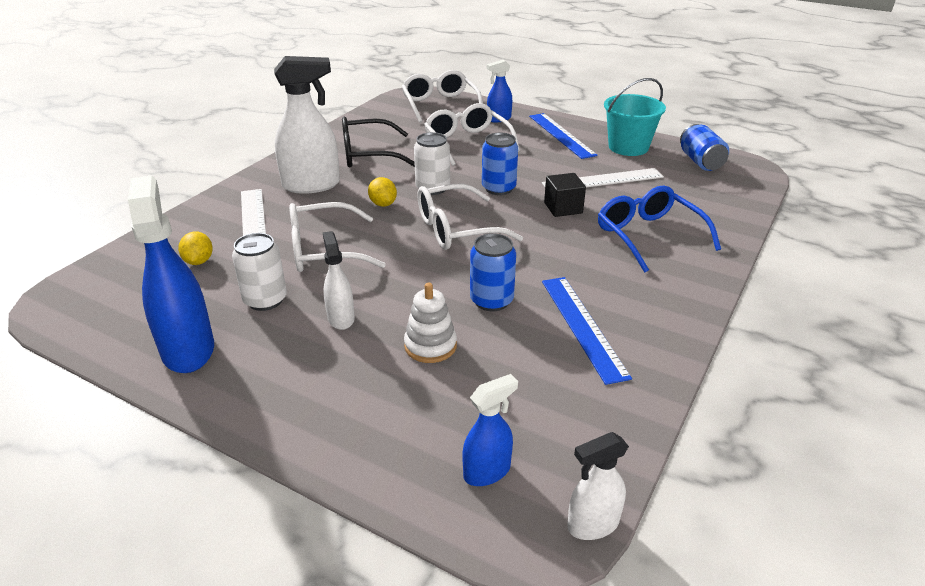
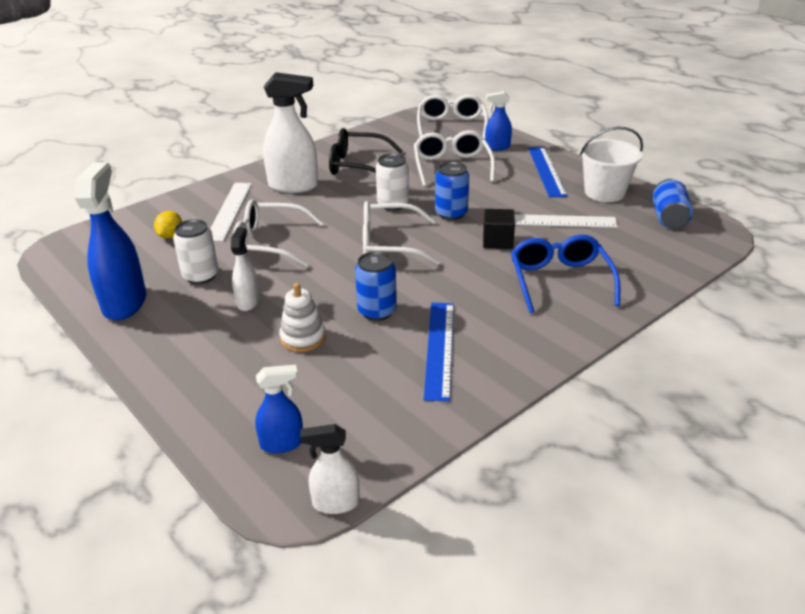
camera: 20 degrees right, 0 degrees up
(383, 204) = (341, 212): yellow lemon -> none
(628, 147) = (604, 192): turquoise bucket -> white bucket

